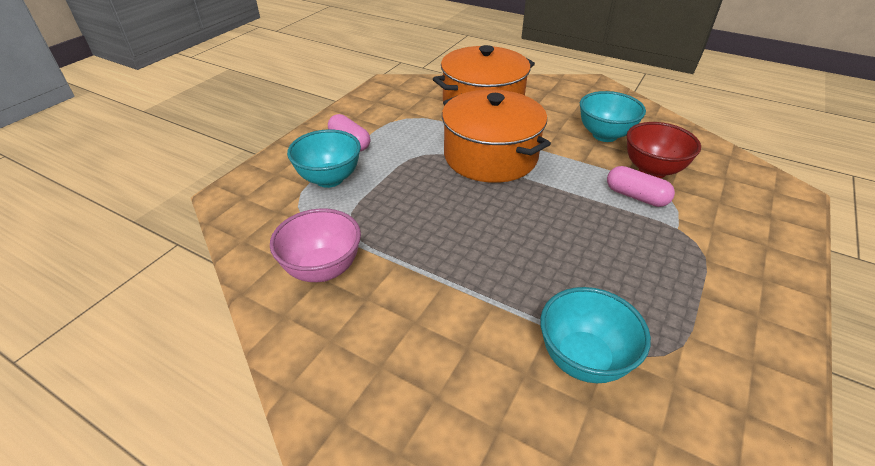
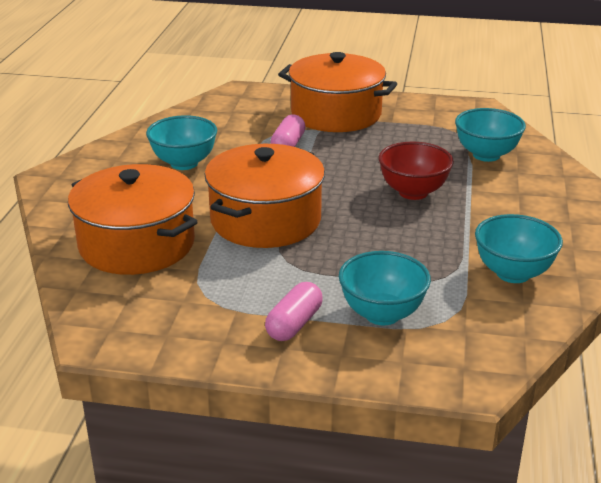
camera: 110 degrees left, 10 degrees down
(322, 269) = (513, 273): pink bowl -> turquoise bowl
(652, 170) = (239, 139): red bowl -> red bowl (413, 192)
(725, 251) = (336, 114): none -> orange pot

